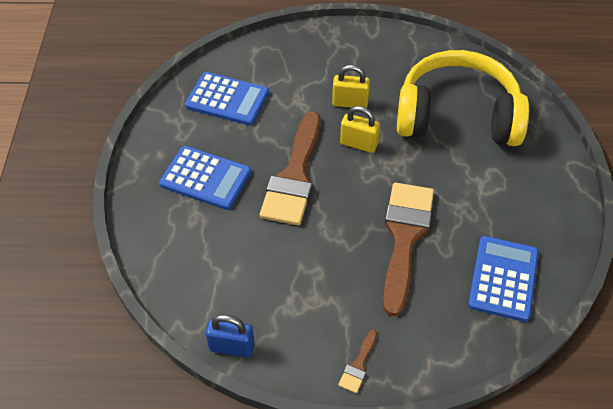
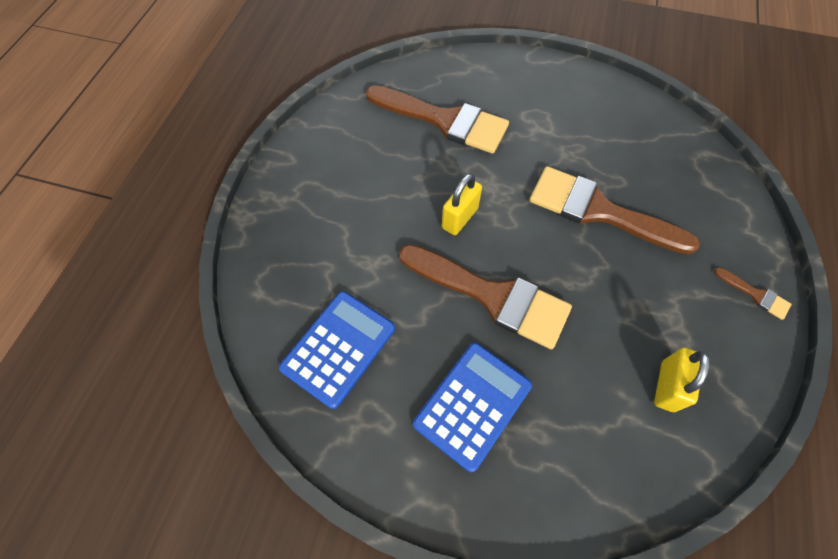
camera: 75 degrees left, 10 degrees up
(232, 347) = (736, 423): blue padlock -> none
(350, 103) = (393, 210): yellow padlock -> yellow padlock (667, 386)
(457, 116) = (445, 120): yellow headphones -> brown brush
(503, 278) = (656, 147): blue calculator -> none

